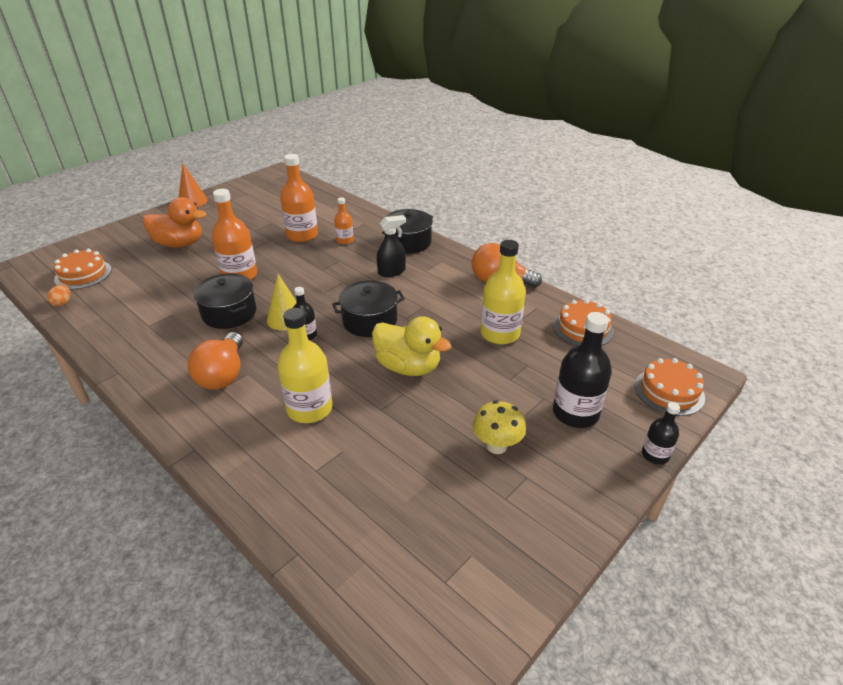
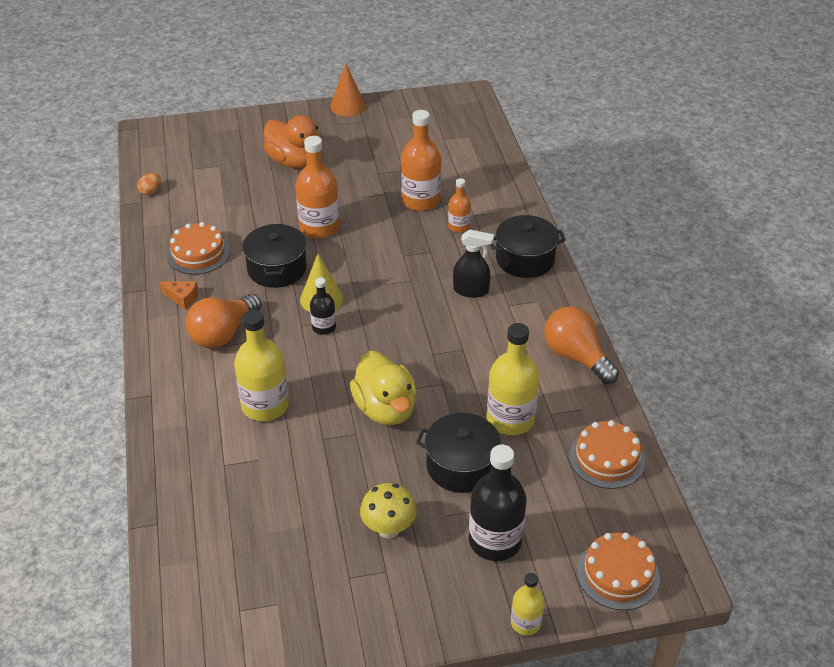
camera: 35 degrees right, 5 degrees up
(83, 274) = (187, 164): orange cake -> orange cake (198, 253)
(161, 364) = (182, 298): none -> orange cheese
(370, 321) = (395, 340): black pot -> black pot (461, 466)
(655, 455) = (525, 622): black bottle -> yellow bottle

